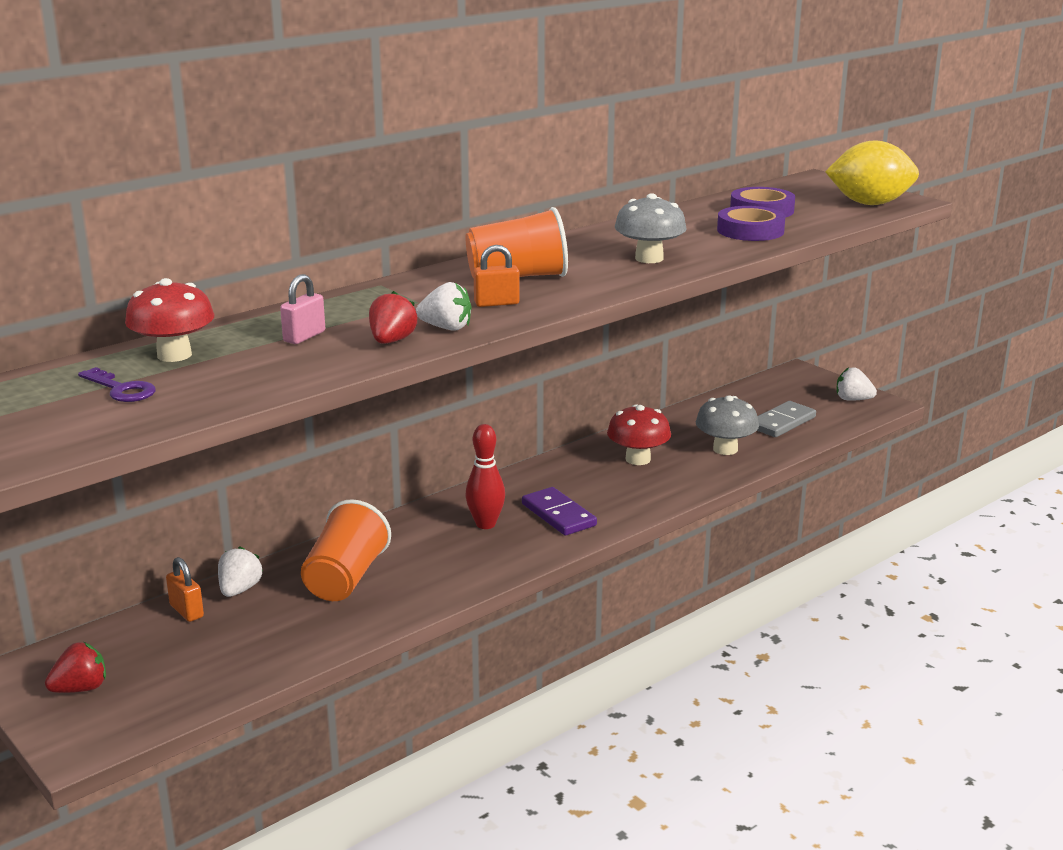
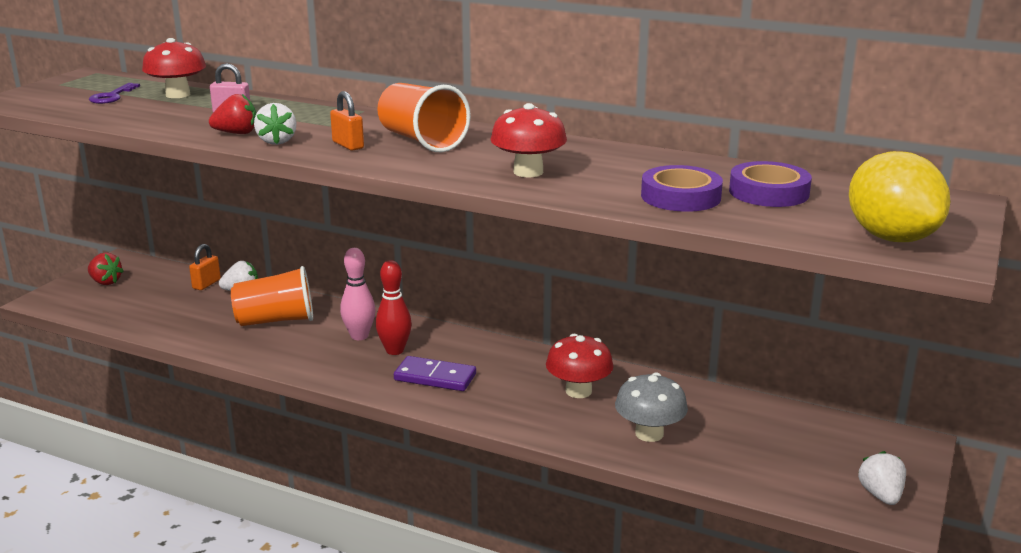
camera: 65 degrees right, 0 degrees up
(435, 537) = (359, 336): none -> pink bowling pin
(558, 515) = (435, 377): purple domino -> purple domino turned 75 degrees clockwise
(649, 258) = (528, 172): grey mushroom -> red mushroom
(782, 422) = (755, 456): grey domino -> none

